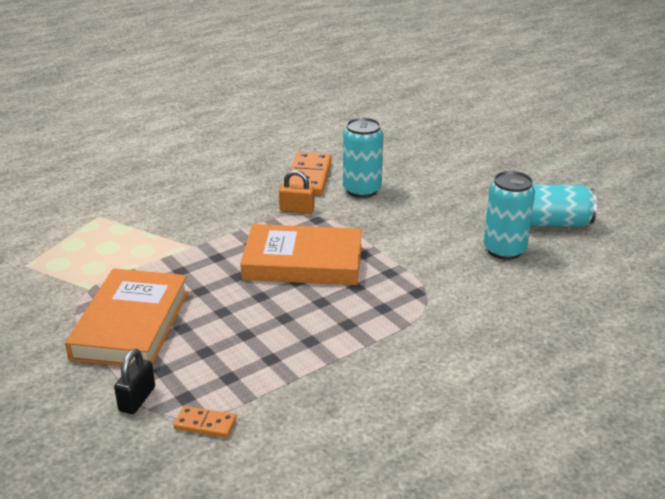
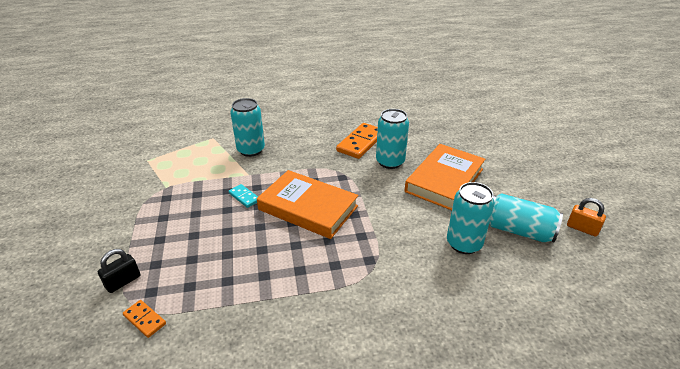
camera: 25 degrees right, 5 degrees up
(131, 324) = (167, 222): orange book -> orange book (444, 180)
(169, 218) = (251, 150): none -> turquoise can
(210, 271) = (244, 197): none -> turquoise domino
(297, 210) = (334, 165): orange padlock -> orange padlock (582, 228)

